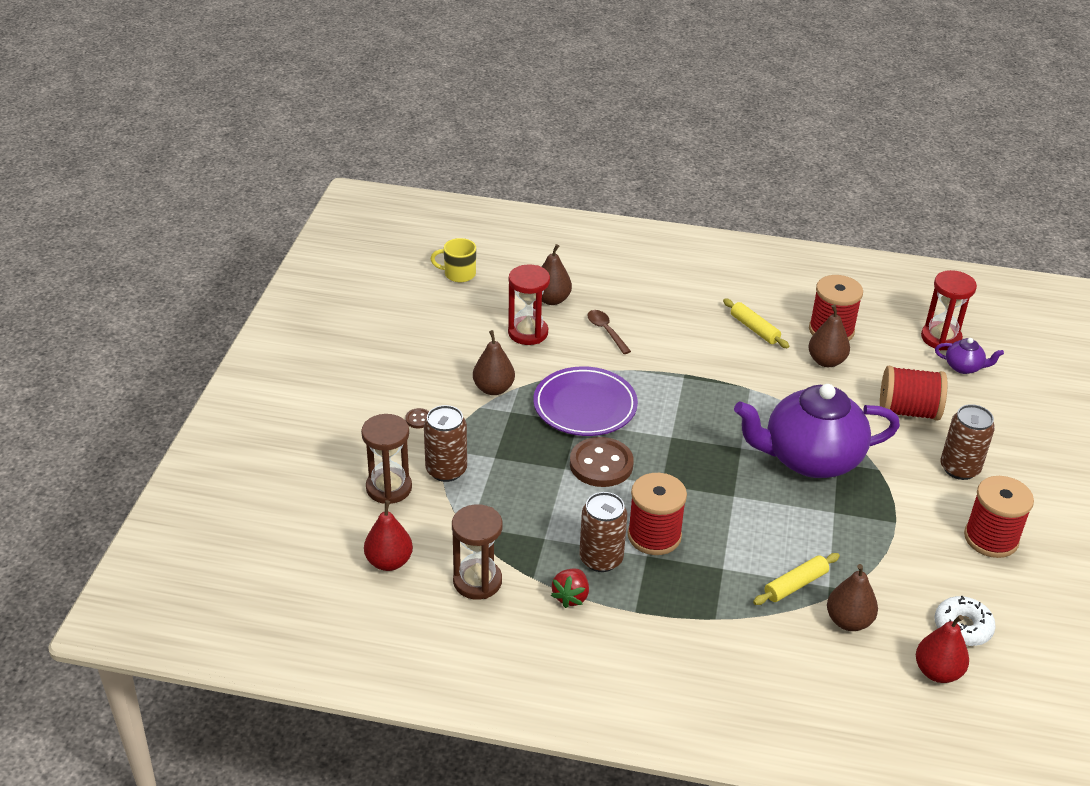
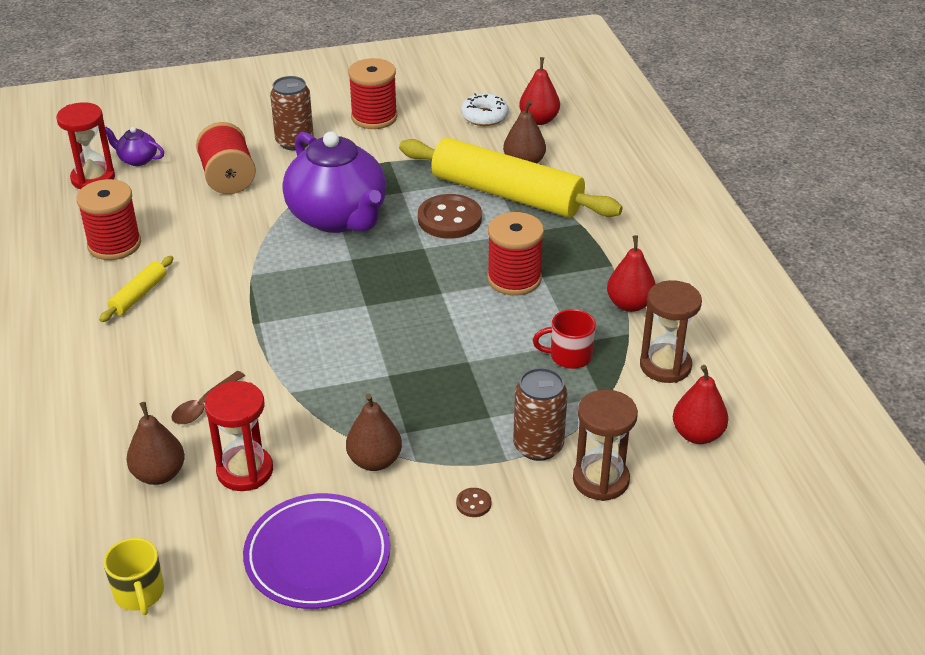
camera: 115 degrees left, 0 degrees up
(530, 528) = (569, 356): none -> red mug
(571, 596) = (629, 304): red strawberry -> red pear
(585, 406) = (357, 378): purple plate -> purple plate (317, 556)
(601, 464) = (442, 339): brown button -> brown button (449, 219)
(601, 559) = (570, 301): brown can -> none
(795, 585) = (507, 194): yellow rolling pin -> yellow rolling pin, size x2.37
(826, 361) = (173, 237): brown pear -> none
(964, 367) = (137, 159): purple teapot -> purple teapot turned 60 degrees counterclockwise

